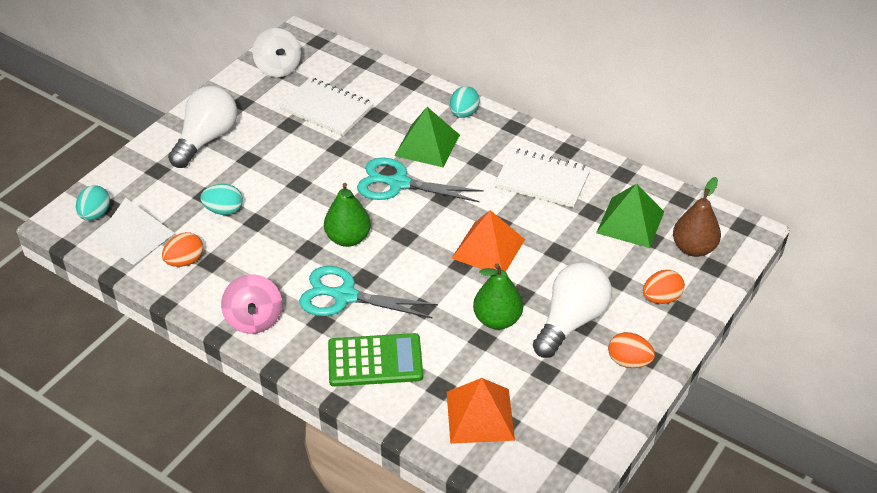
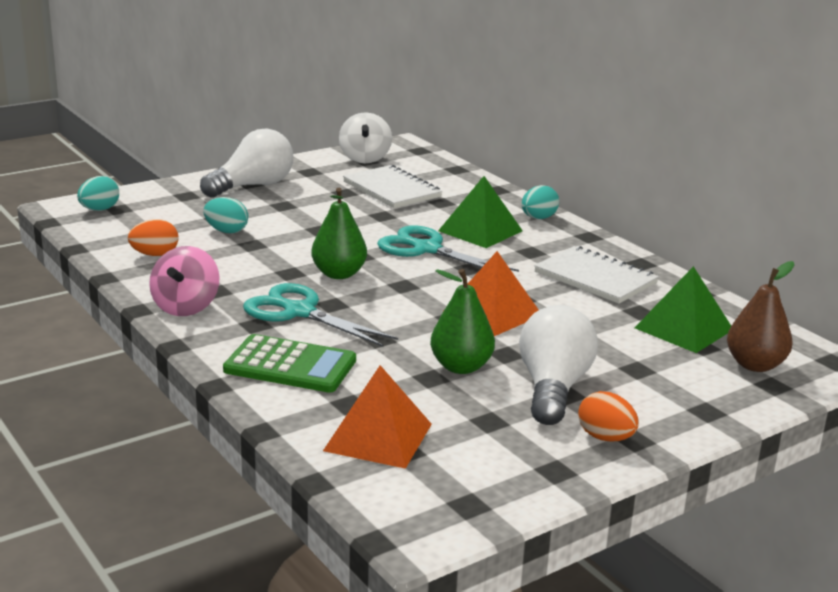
camera: 20 degrees right, 20 degrees down
(135, 236) = (122, 230): white pyramid -> none
(571, 321) = (553, 388): white light bulb -> white light bulb turned 45 degrees counterclockwise
(661, 298) = (685, 395): orange egg -> none

